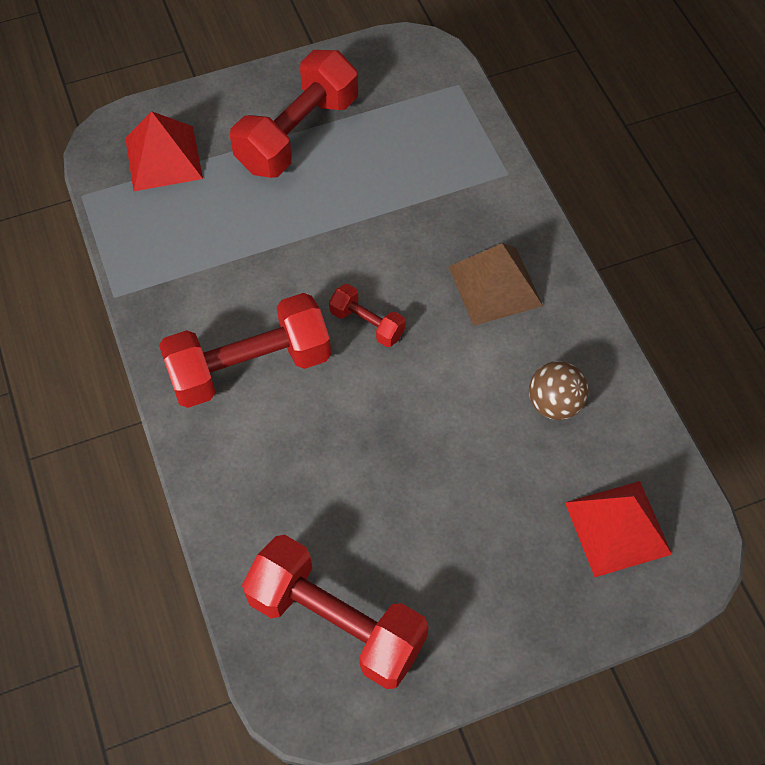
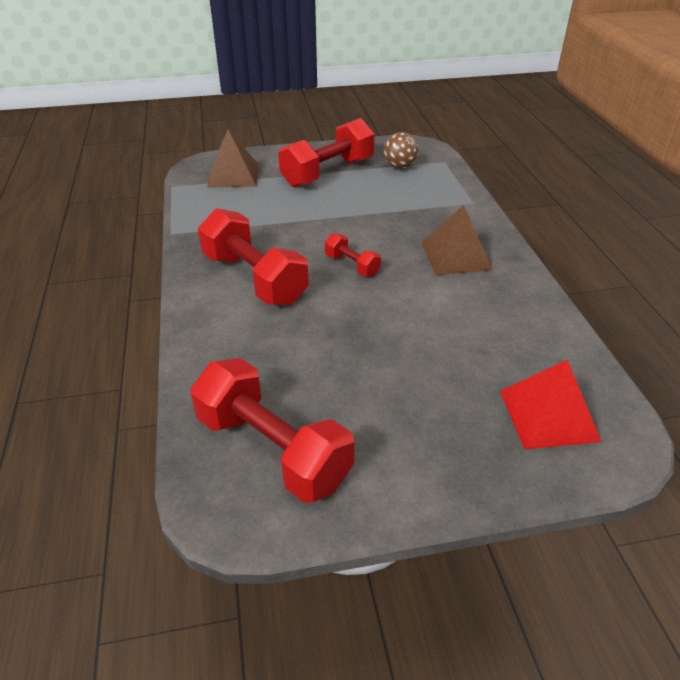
camera: 10 degrees right, 20 degrees down
(163, 158) = (233, 175): red pyramid -> brown pyramid
(249, 367) = (254, 279): red dumbbell -> red dumbbell turned 60 degrees clockwise
(554, 404) = (496, 326): brown ball -> brown ball (399, 167)

